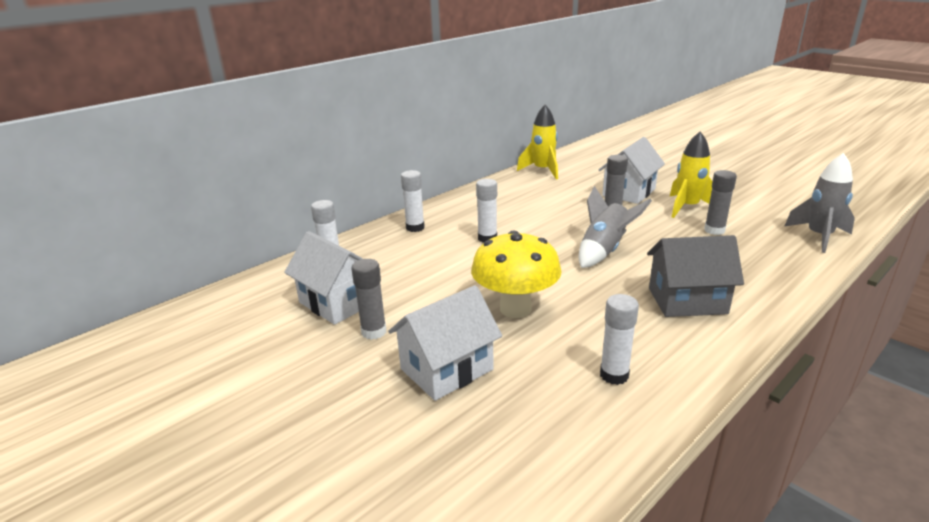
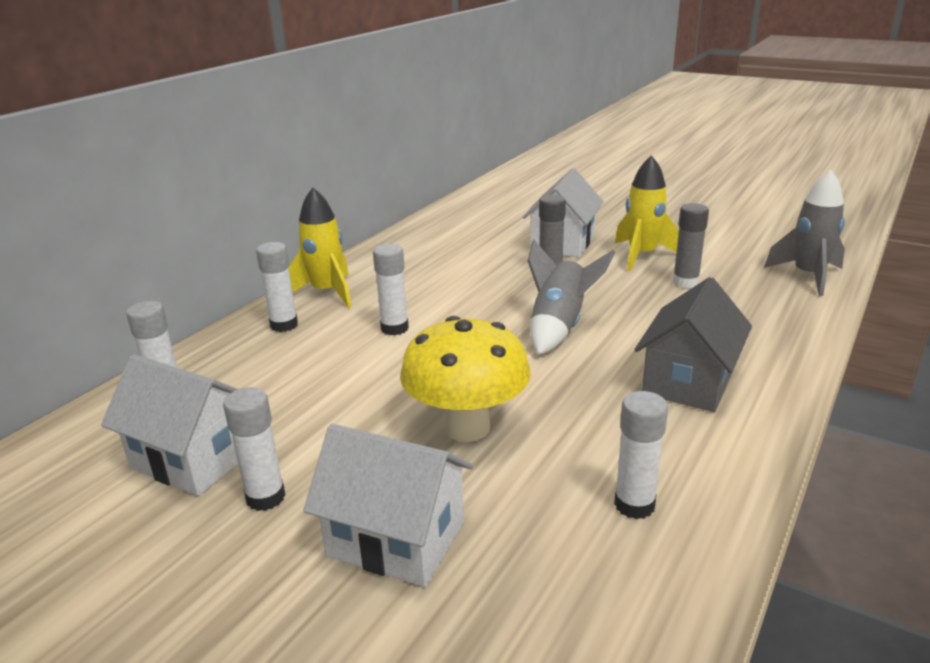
camera: 15 degrees left, 0 degrees up
(374, 332) = (265, 497): grey glue stick -> white glue stick
(447, 369) = (396, 539): white house -> white house turned 75 degrees clockwise
(542, 170) = (440, 224): yellow rocket -> yellow rocket (327, 292)
(687, 301) = (688, 382): grey house -> grey house turned 45 degrees counterclockwise

